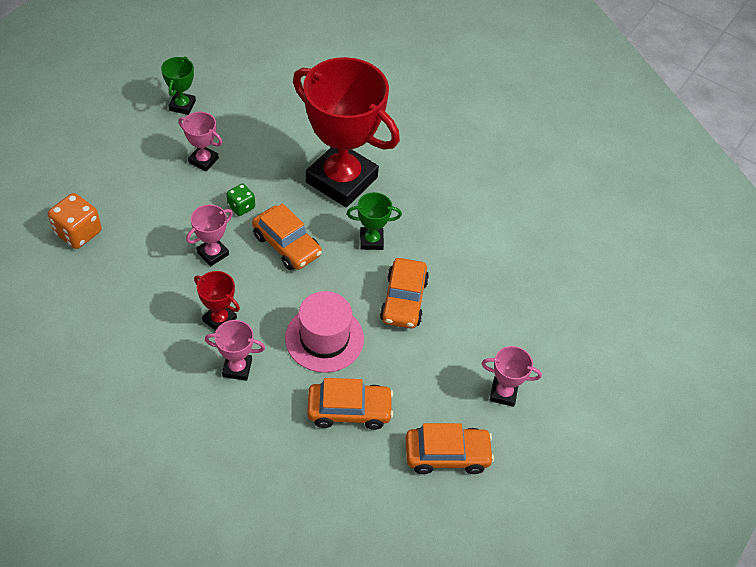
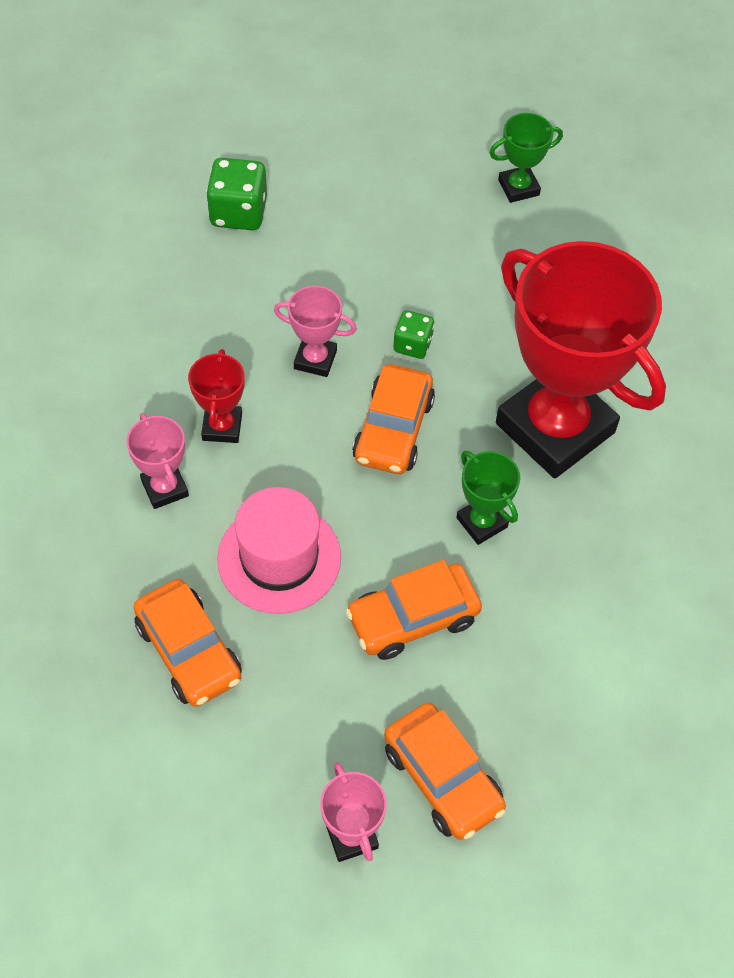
camera: 60 degrees right, 5 degrees up
(78, 233) = (238, 212): orange dice -> green dice
(203, 160) = (451, 262): pink trophy -> none
(341, 180) = (555, 428): red trophy -> red trophy turned 45 degrees counterclockwise
(447, 455) = (199, 813): orange car -> orange car (442, 778)

